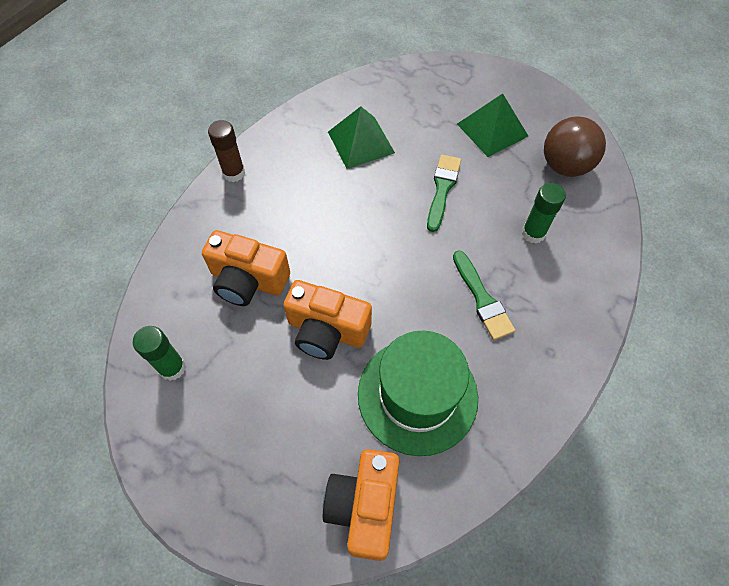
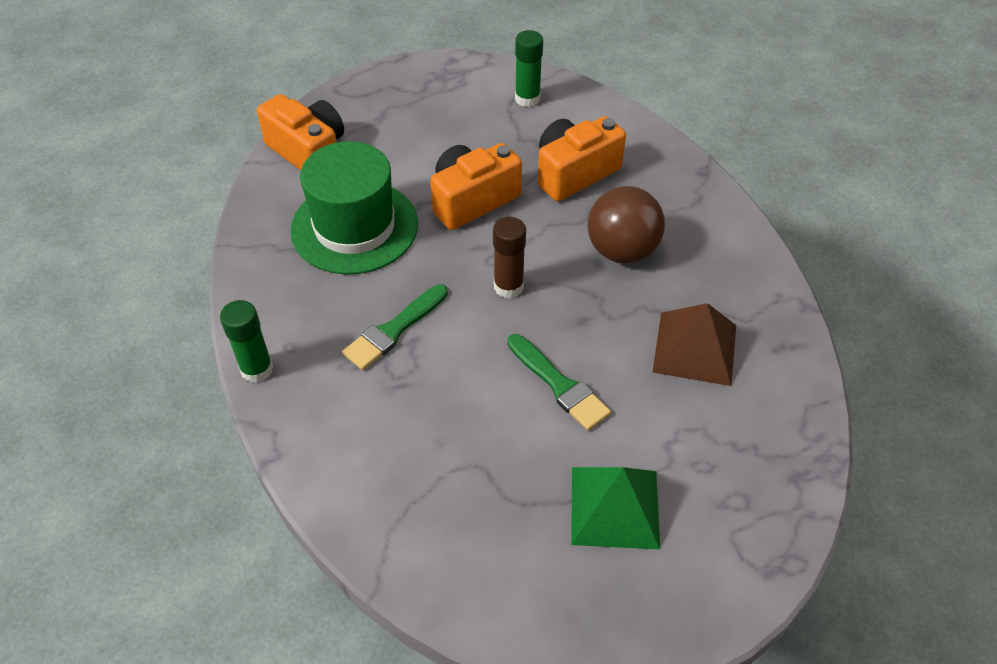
camera: 125 degrees right, 10 degrees down
(234, 173) = (725, 216): brown glue stick -> brown glue stick (508, 286)
(361, 142) = (695, 348): green pyramid -> brown pyramid
(482, 299) = (393, 330): green brush -> green brush turned 60 degrees counterclockwise
(533, 233) = (424, 433): green glue stick -> green glue stick (257, 369)
(565, 166) = (487, 549): brown ball -> brown ball (622, 250)

